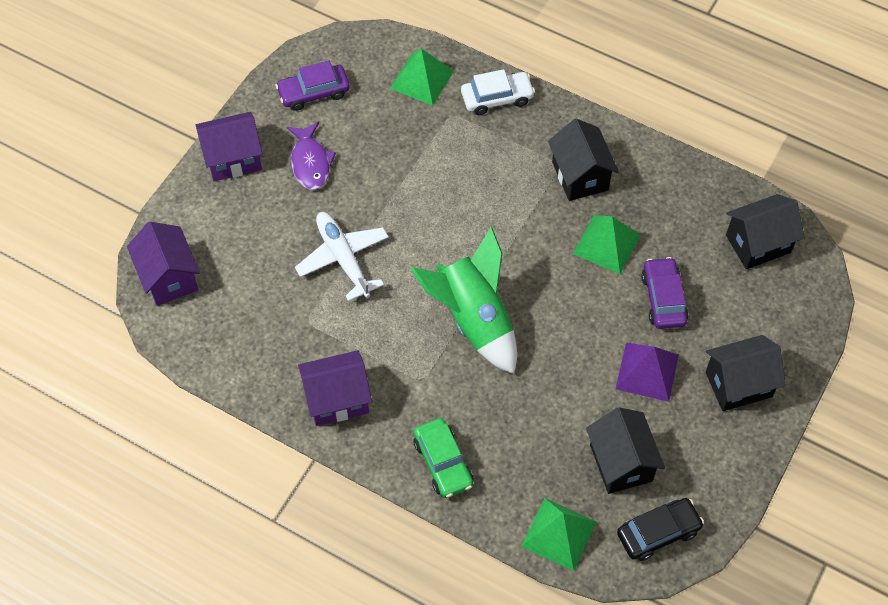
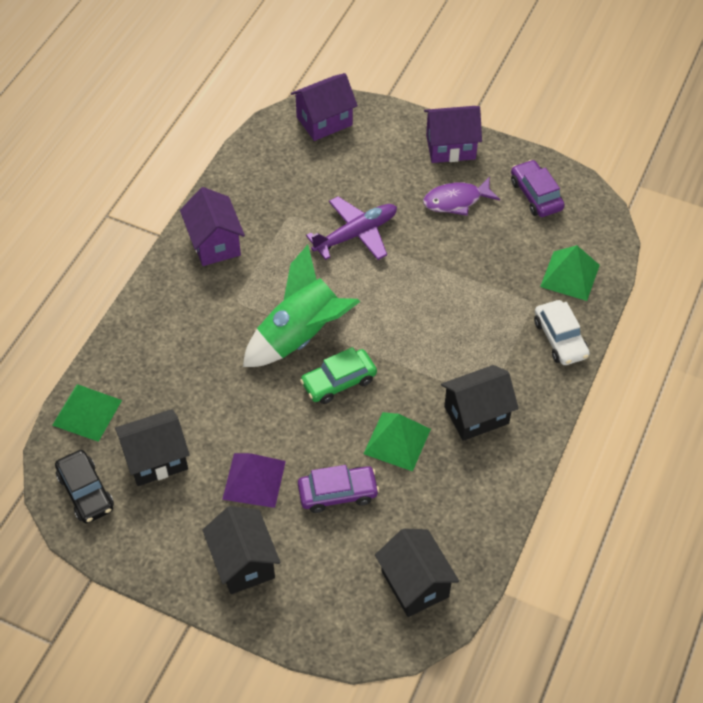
camera: 85 degrees right, 5 degrees down
(233, 159) = (450, 147): purple house -> purple house turned 75 degrees counterclockwise
(343, 259) = (355, 234): white plane -> purple plane
(443, 463) = (156, 322): green car -> green car (338, 381)

